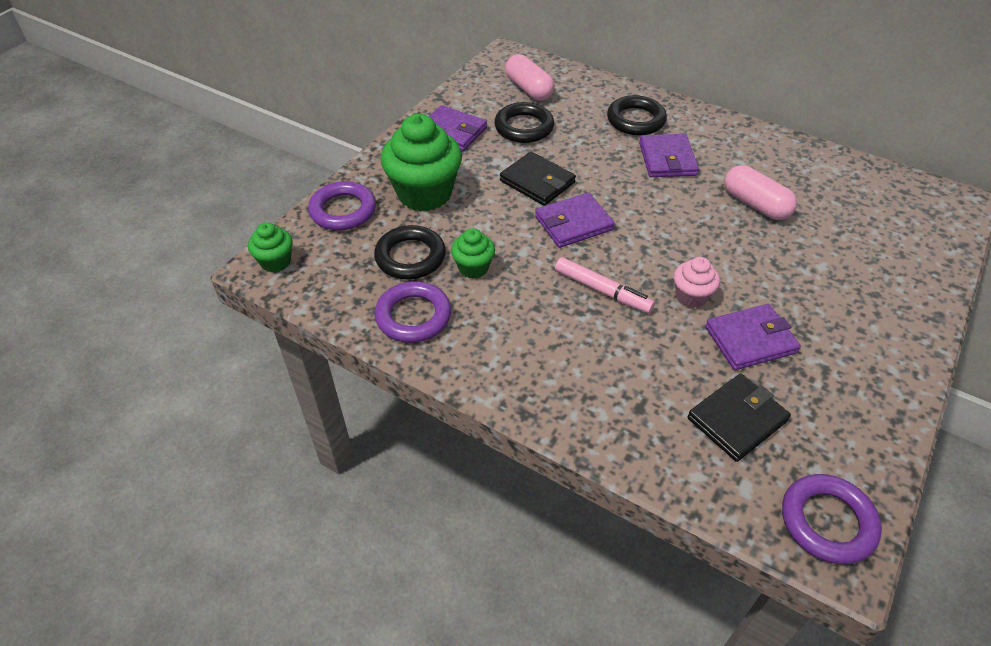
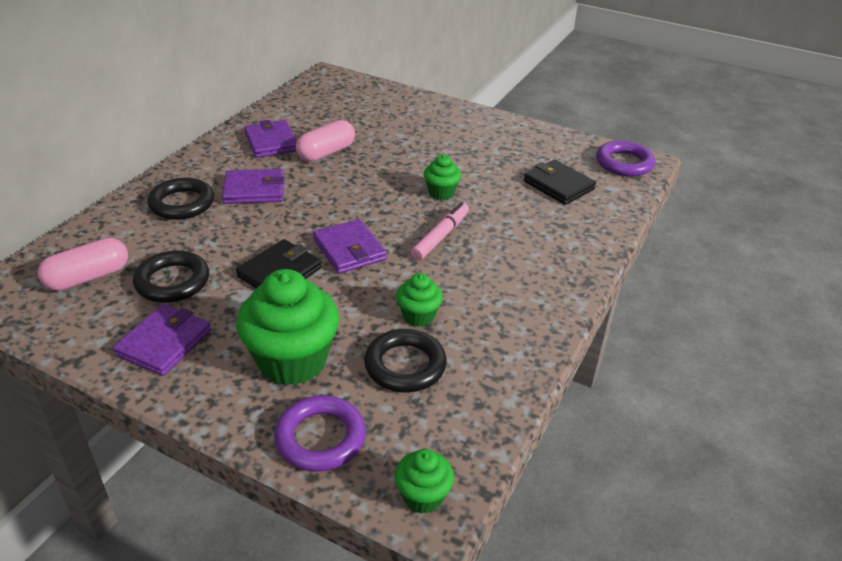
camera: 95 degrees left, 10 degrees down
(413, 316) = (494, 356): purple ring -> none
(691, 296) = (441, 193): pink cupcake -> green cupcake
(750, 340) = (483, 172): purple wallet -> purple wallet (271, 142)

